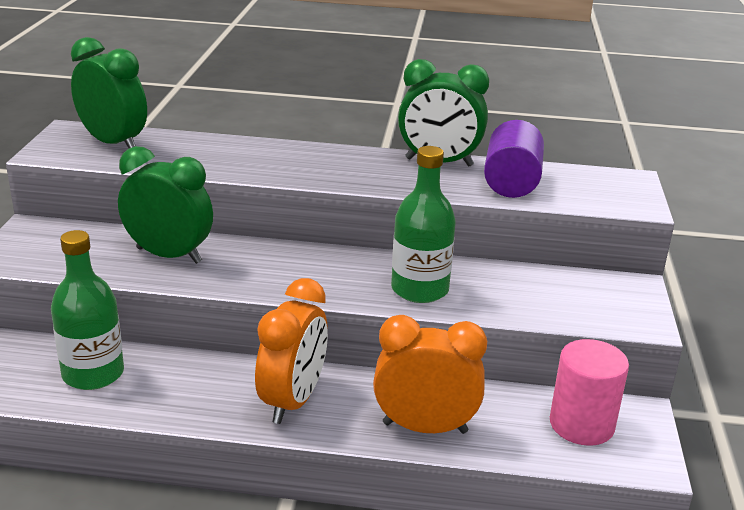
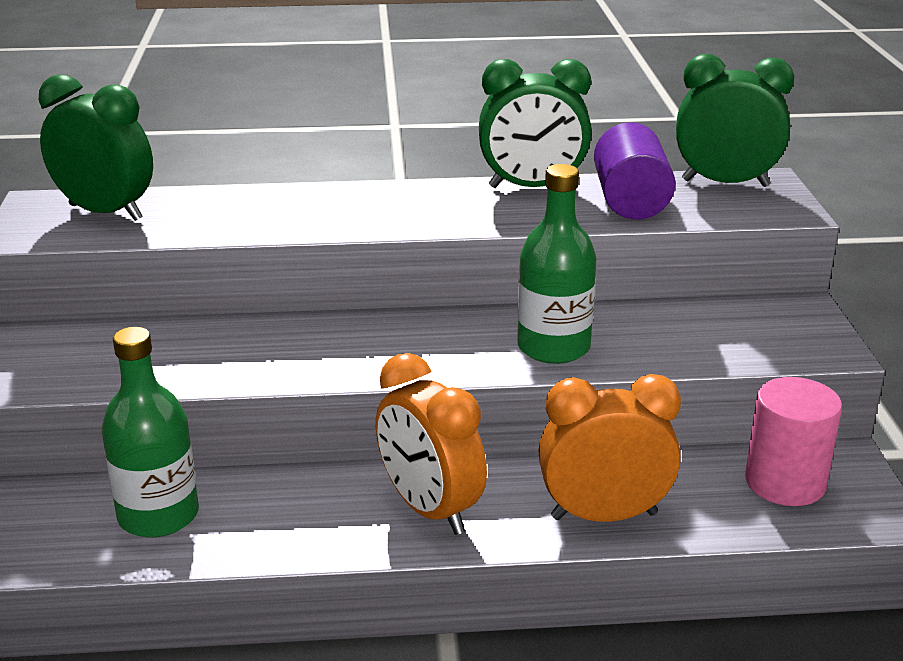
camera: 10 degrees left, 0 degrees up
(169, 255) = (219, 348): green clock -> green clock (725, 183)
(293, 401) = (430, 509): orange clock -> orange clock turned 135 degrees clockwise

